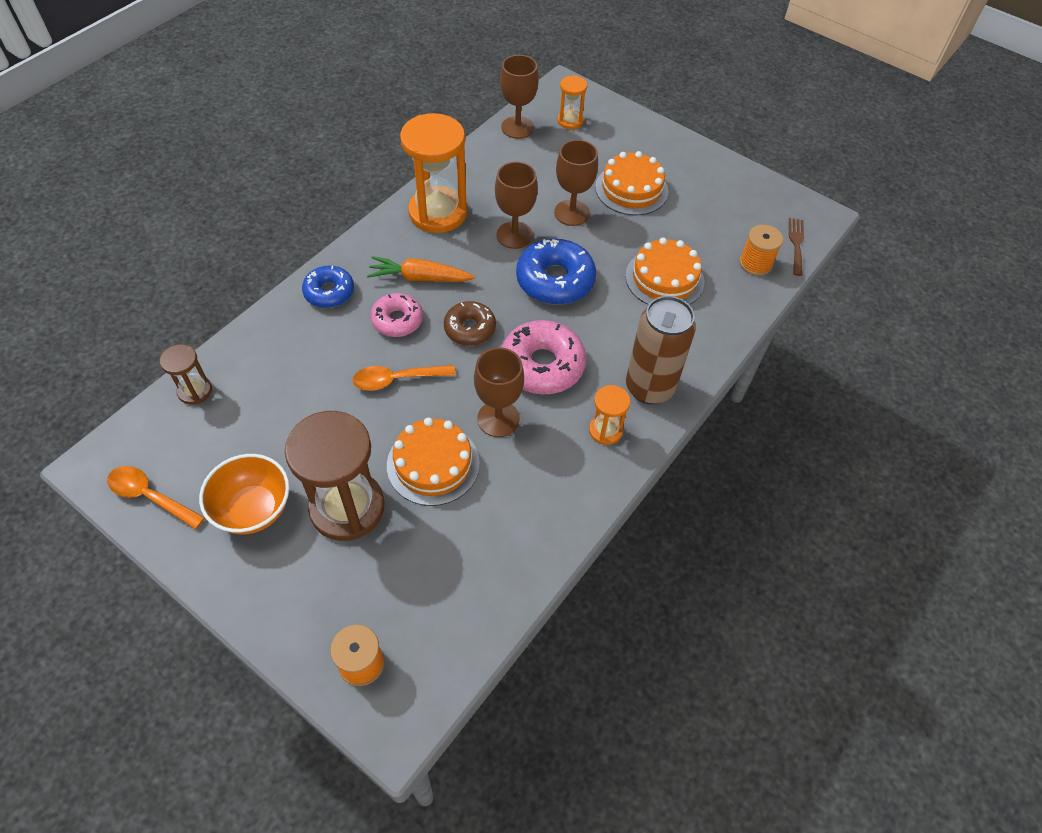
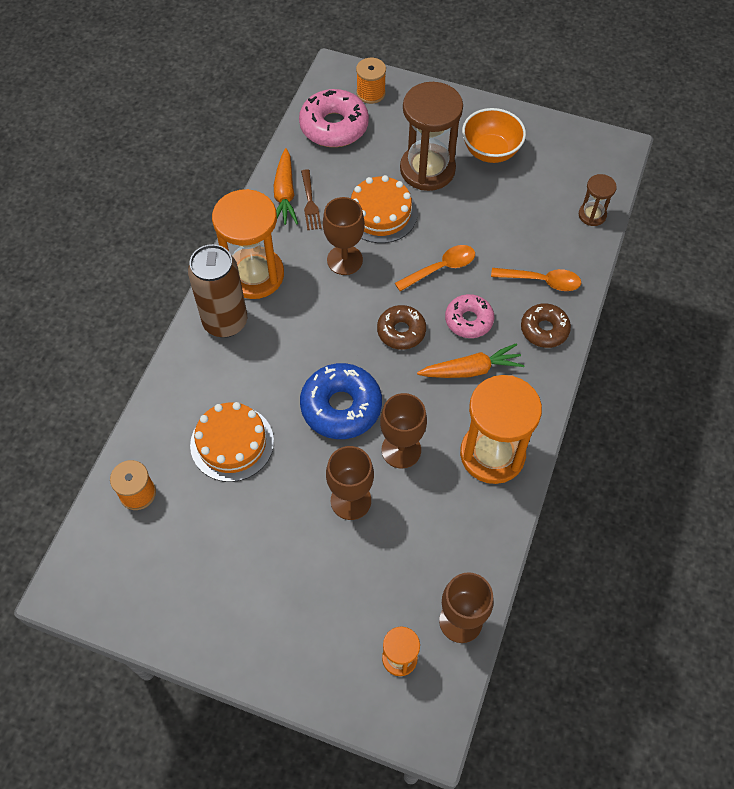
camera: 165 degrees right, 5 degrees up
(150, 496) = (565, 140): orange spoon -> orange spoon (541, 281)
(329, 292) = (544, 329): blue donut -> brown donut
(541, 526) = (285, 194): none -> orange carrot
(542, 365) = (324, 315): pink donut -> pink donut (334, 126)
(605, 430) = (254, 275): orange hourglass -> orange hourglass, size x2.04
(631, 189) = (292, 560): orange cake -> none
(796, 244) = (92, 536): brown fork -> brown fork (310, 203)

